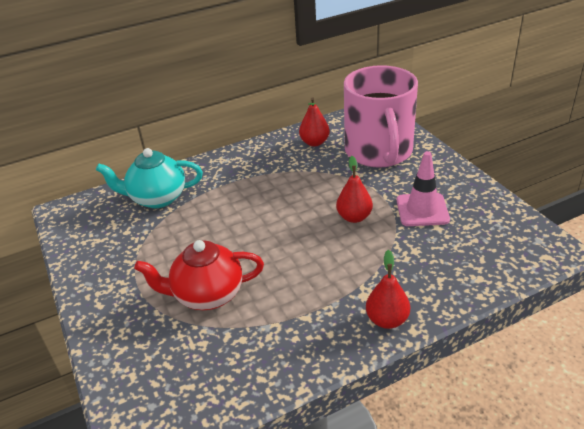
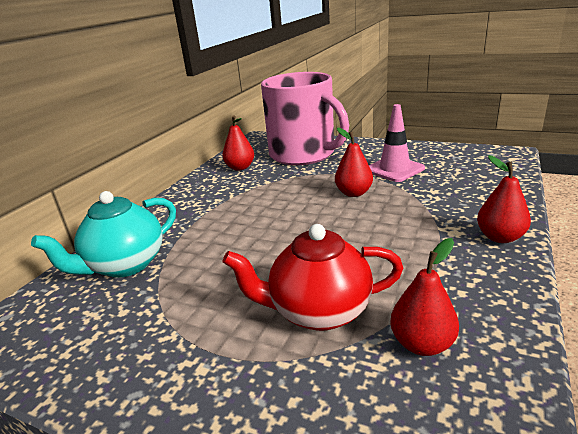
camera: 40 degrees left, 10 degrees down
(207, 295) = (318, 311): red teapot -> red teapot turned 45 degrees clockwise
(227, 349) = (422, 344): none -> red pear

